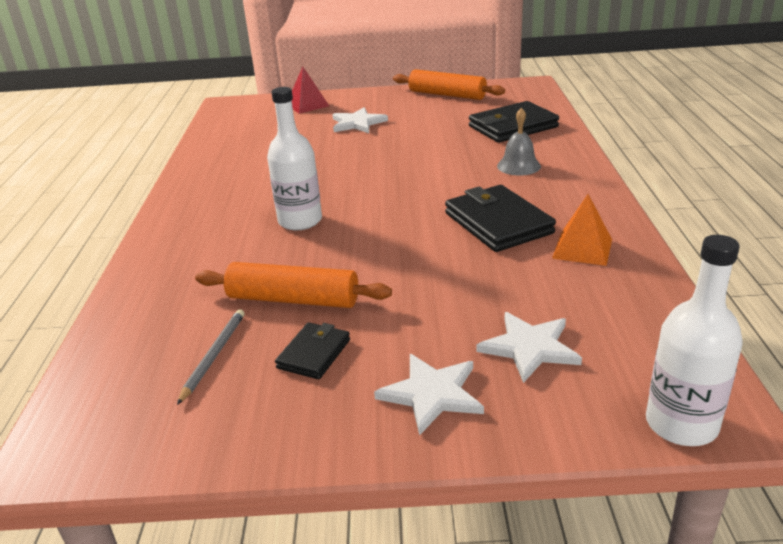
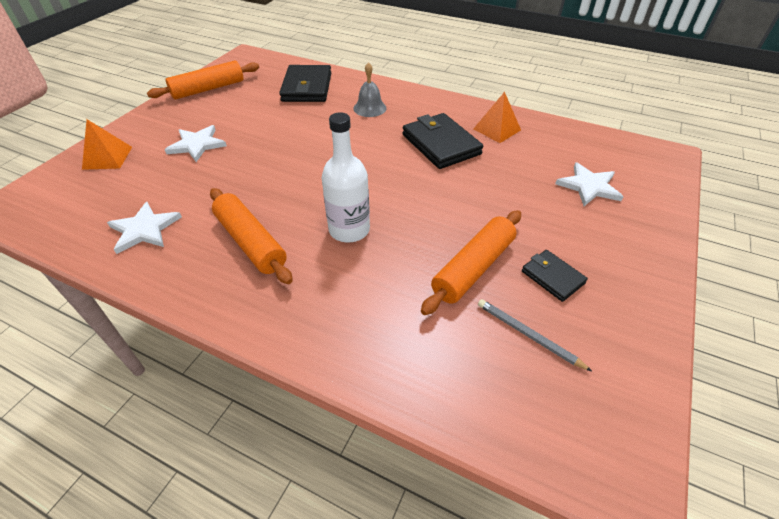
camera: 65 degrees left, 15 degrees up
(250, 188) = (250, 242): none -> orange rolling pin
(307, 105) = (107, 158): red pyramid -> orange pyramid
(432, 394) = (619, 238): white star -> white star (144, 229)
(498, 223) = (441, 144): black wallet -> black wallet turned 60 degrees clockwise
(681, 424) = (671, 168): white bottle -> none

